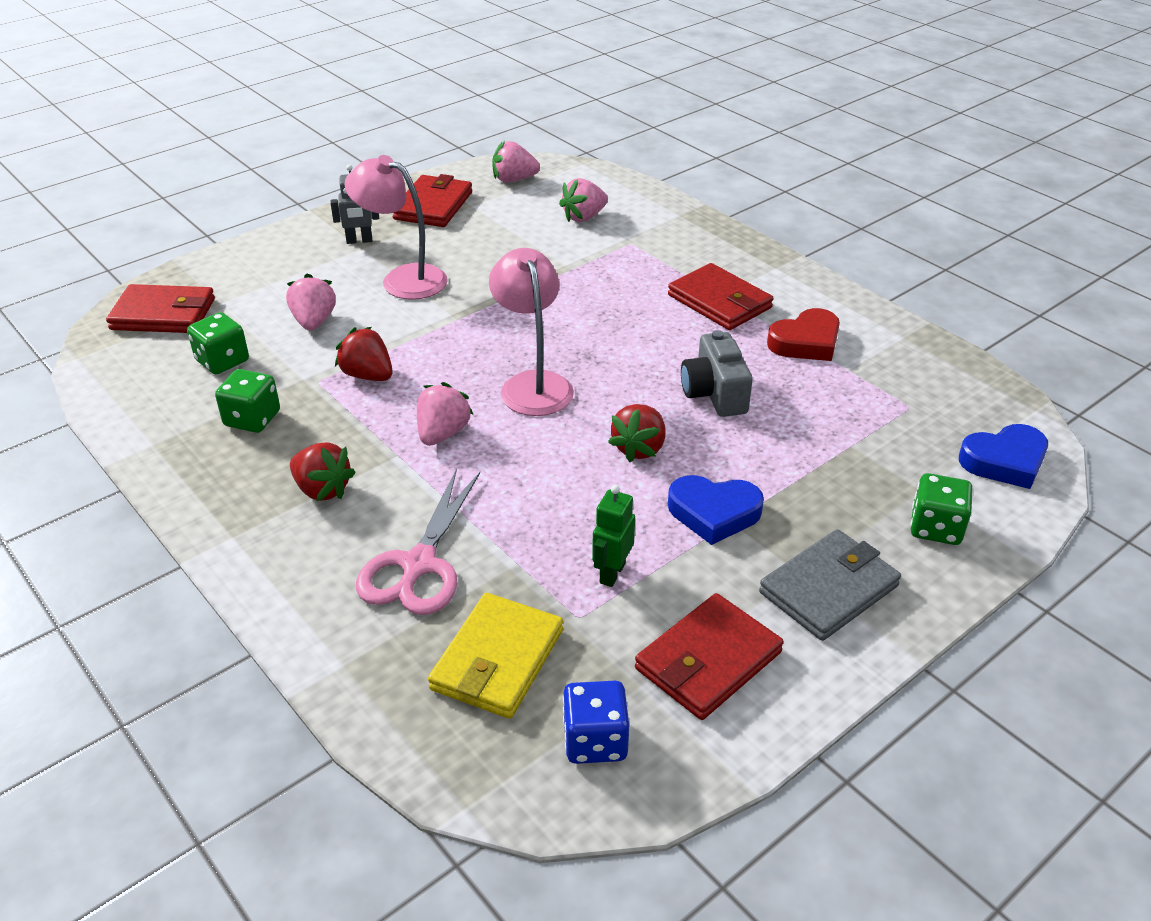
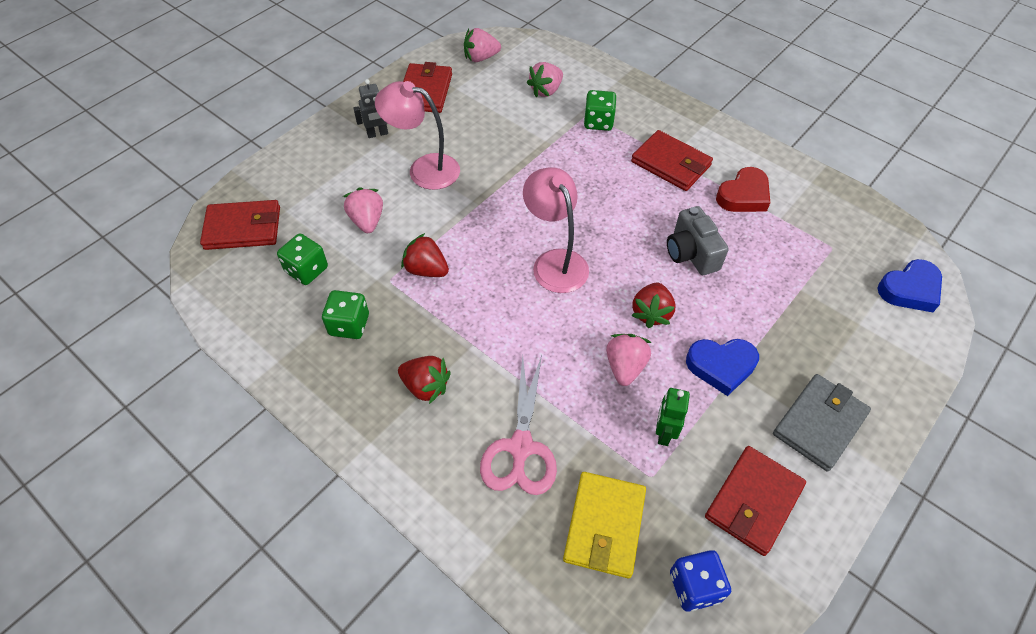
camera: 10 degrees left, 15 degrees up
(442, 433) = (501, 319): pink strawberry -> pink strawberry (625, 367)
(935, 528) = (878, 357): green dice -> green dice (598, 122)

